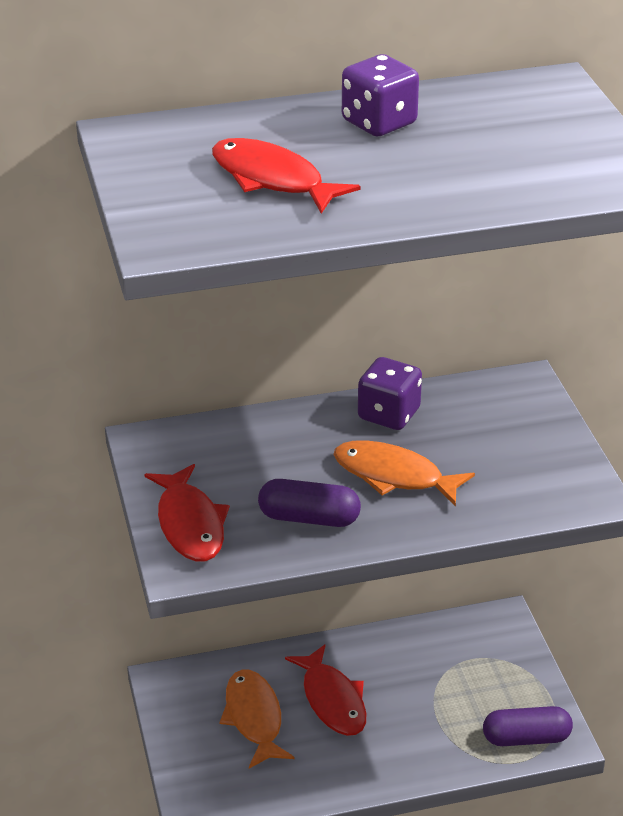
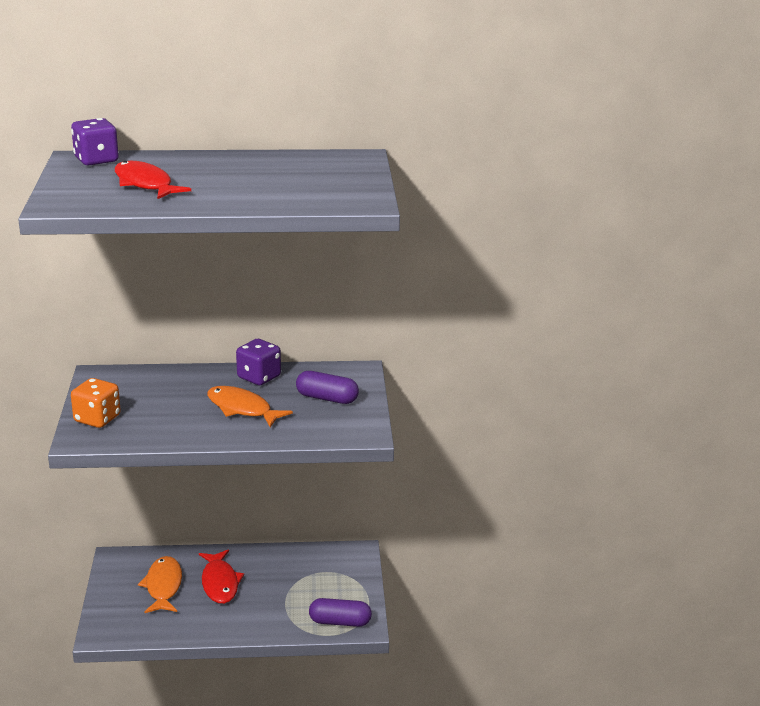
camera: 10 degrees right, 10 degrees down
(190, 524) = (97, 419): red fish -> orange dice
(309, 518) = (174, 424): purple capsule -> purple capsule (327, 398)
(379, 123) = (233, 165): purple dice -> purple dice (96, 160)

